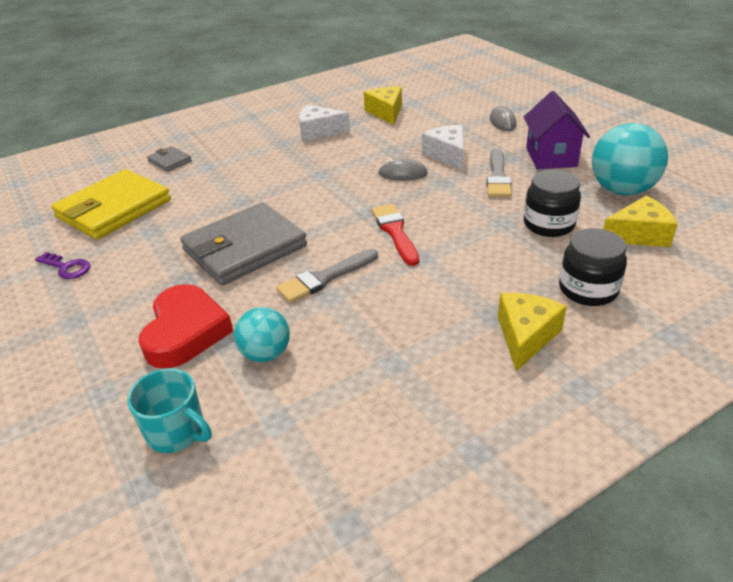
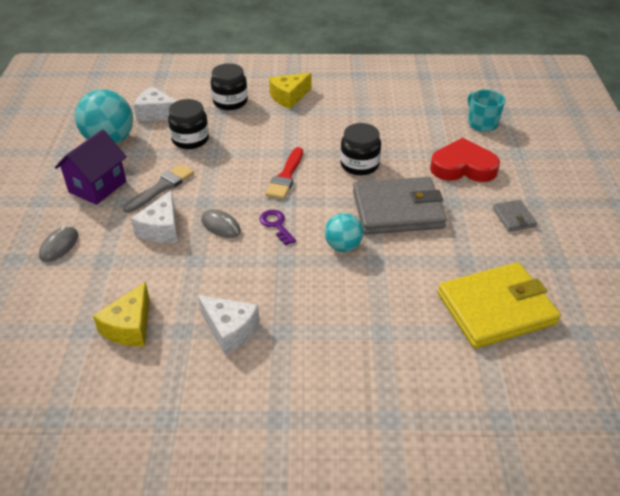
camera: 150 degrees left, 5 degrees up
(67, 267) = (542, 252): purple key -> purple key (276, 225)
(170, 161) = (419, 364): grey wallet -> grey wallet (514, 217)
(185, 332) = (463, 167): red heart -> red heart turned 60 degrees clockwise
(266, 354) = (422, 138): turquoise ball -> turquoise ball (343, 246)
(325, 278) = (359, 165): grey brush -> black jar
(639, 235) = (156, 113): yellow cheese -> white cheese

